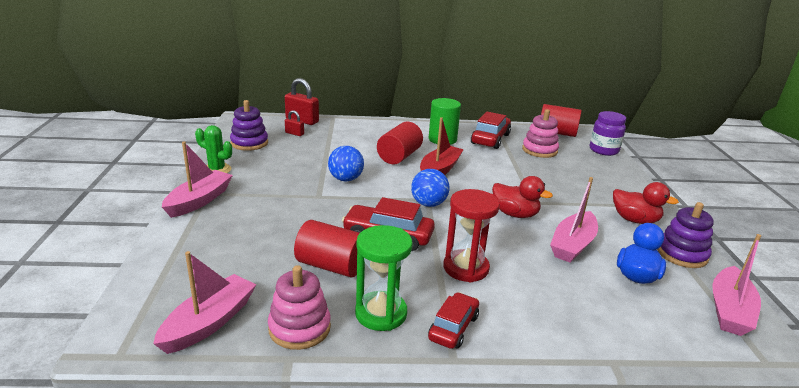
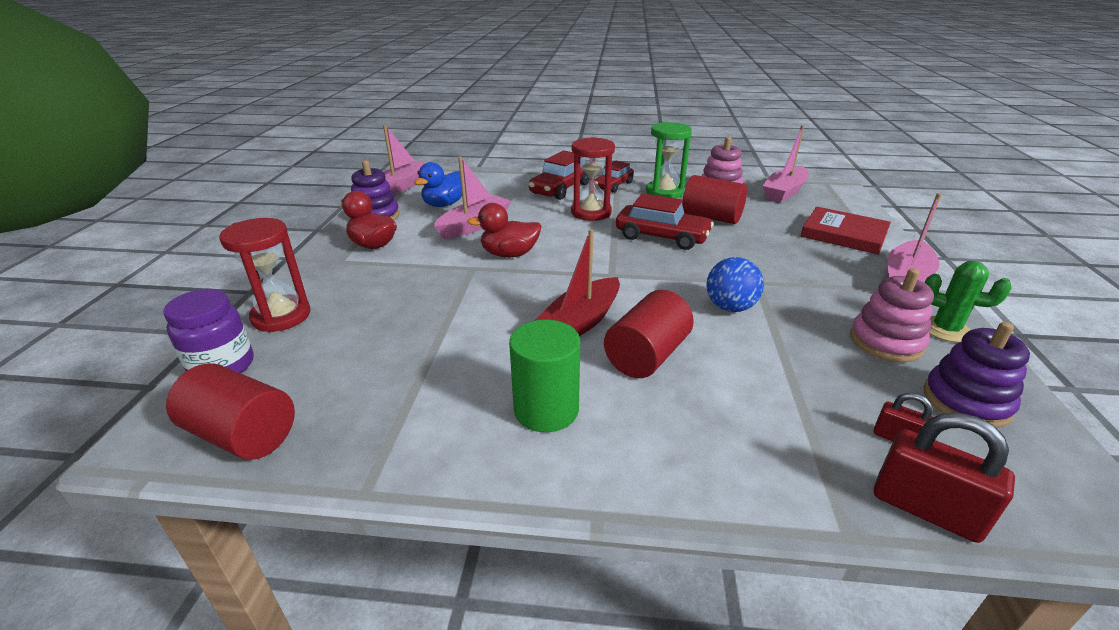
camera: 170 degrees left, 5 degrees up
(202, 245) = (843, 234): none -> red book
(428, 204) = (611, 268): blue ball -> none
(490, 139) = (434, 409): red car -> red car (561, 189)
(515, 214) = (509, 254): red duck -> red duck turned 45 degrees counterclockwise
(539, 150) = (358, 368): pink stacking toy -> pink stacking toy (886, 342)
(614, 170) = (281, 316): none -> red hourglass

